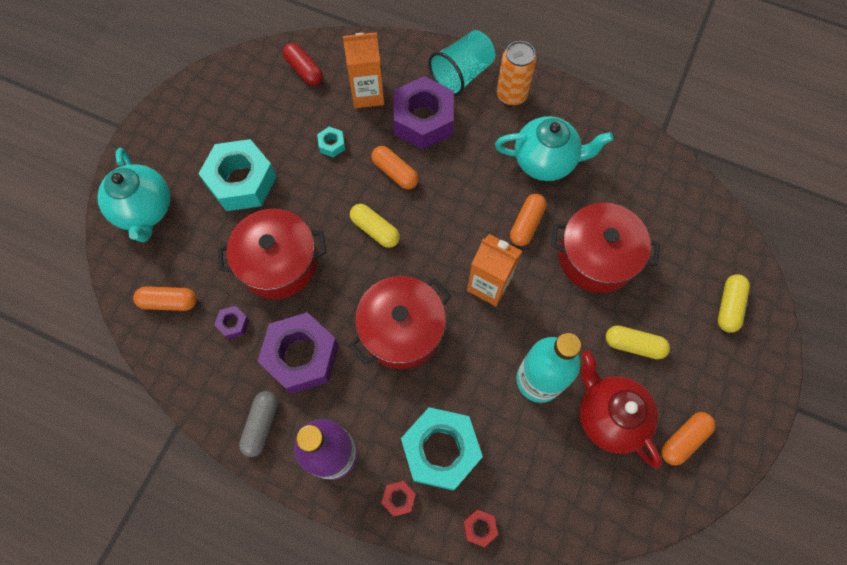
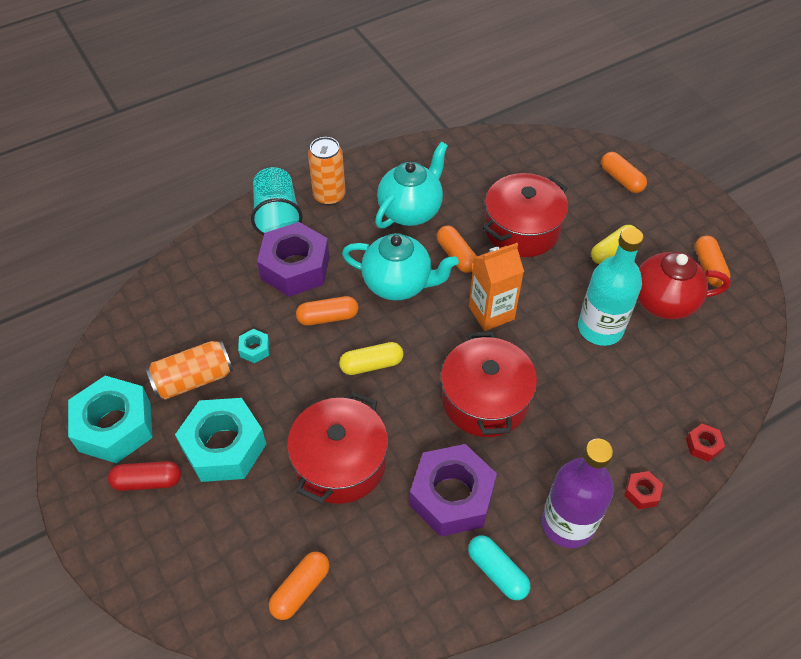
camera: 55 degrees left, 15 degrees down
(145, 210) = (175, 557): turquoise teapot -> turquoise teapot (398, 284)
(233, 324) = (373, 539): purple nut -> none
(261, 425) = (497, 572): grey capsule -> turquoise capsule
(280, 125) = (193, 379): none -> orange can
(304, 70) = (153, 326): red capsule -> red capsule (147, 481)
(367, 94) = (229, 292): orange carton -> none
(440, 450) = (617, 434): turquoise nut -> turquoise nut (115, 426)
(728, 306) = (621, 179): yellow capsule -> orange capsule

